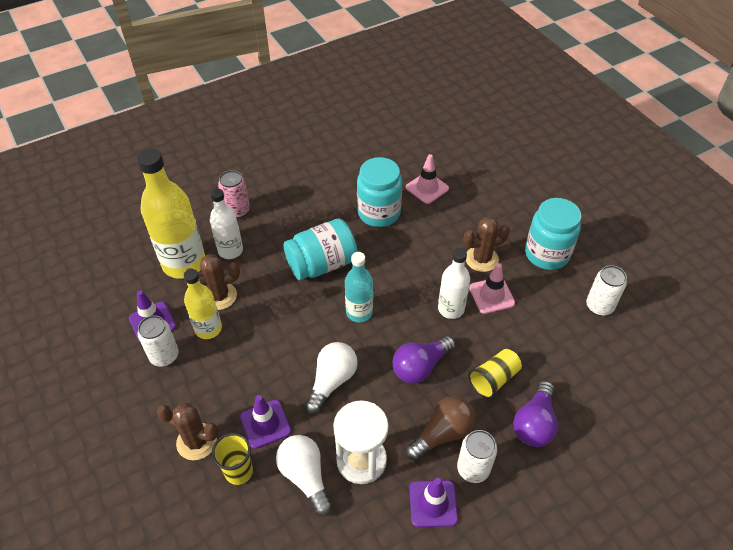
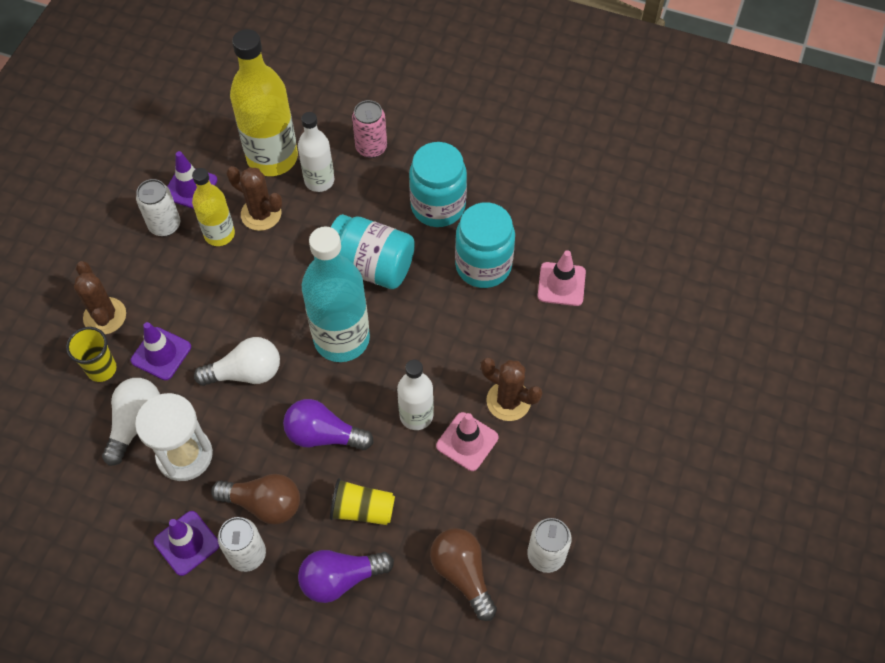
camera: 50 degrees right, 10 degrees up
(359, 312) = (341, 339): turquoise bottle -> turquoise bottle, size x1.73
(547, 254) = (574, 459): turquoise jar -> turquoise jar (438, 206)
(581, 355) = (462, 574): none -> brown light bulb

